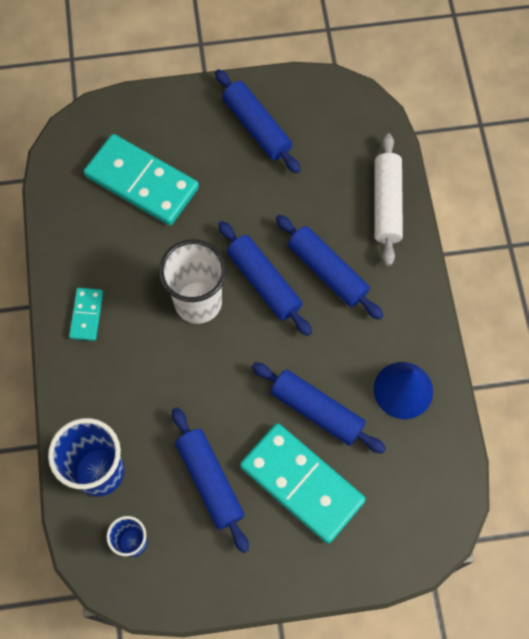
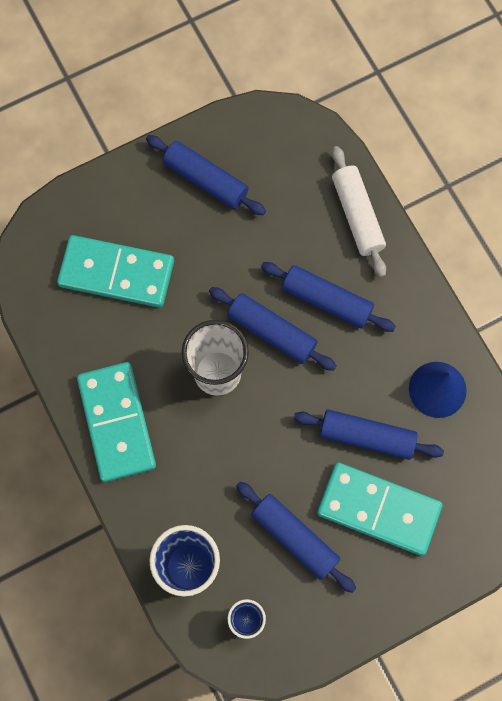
camera: 20 degrees left, 5 degrees up
(86, 315) = (116, 422): turquoise domino -> turquoise domino, size x2.07

